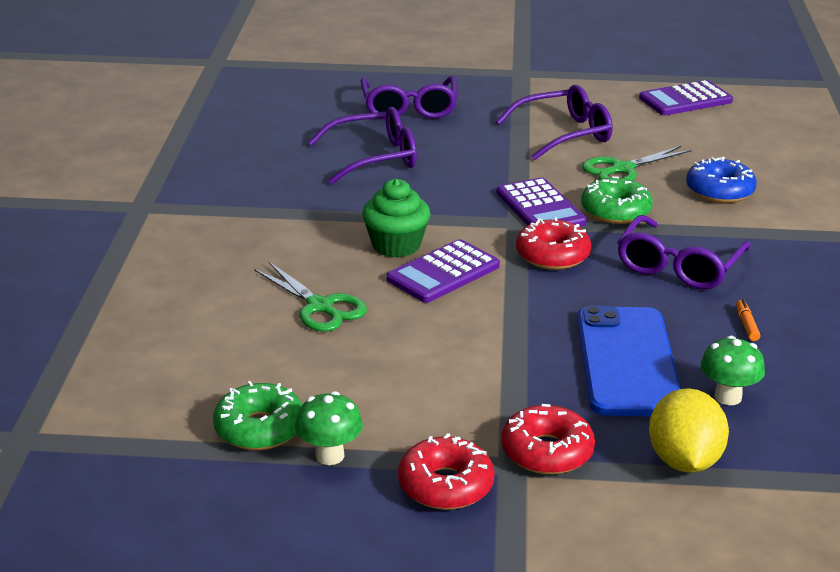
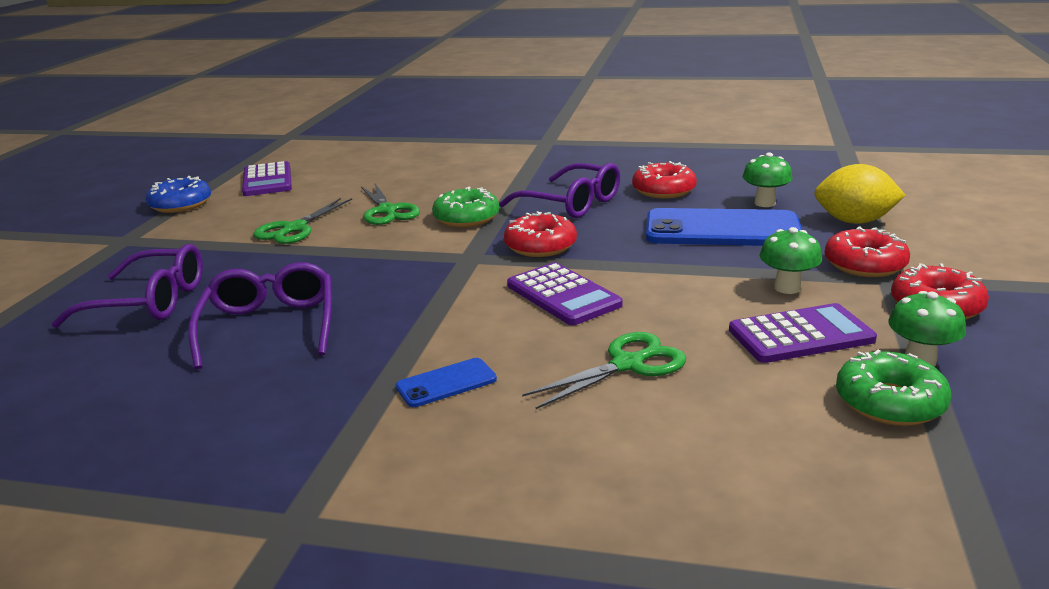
camera: 80 degrees left, 5 degrees down
(292, 234) = (446, 383): none -> blue phone
(396, 245) = (497, 318): green cupcake -> none
(477, 394) = (787, 288): none -> green mushroom
(540, 208) = (445, 246): purple calculator -> purple calculator (801, 335)
(564, 134) = (294, 228): purple glasses -> green scissors
(719, 191) = (449, 182): blue donut -> blue donut (181, 205)
(746, 325) = (663, 190): orange marker -> red donut

